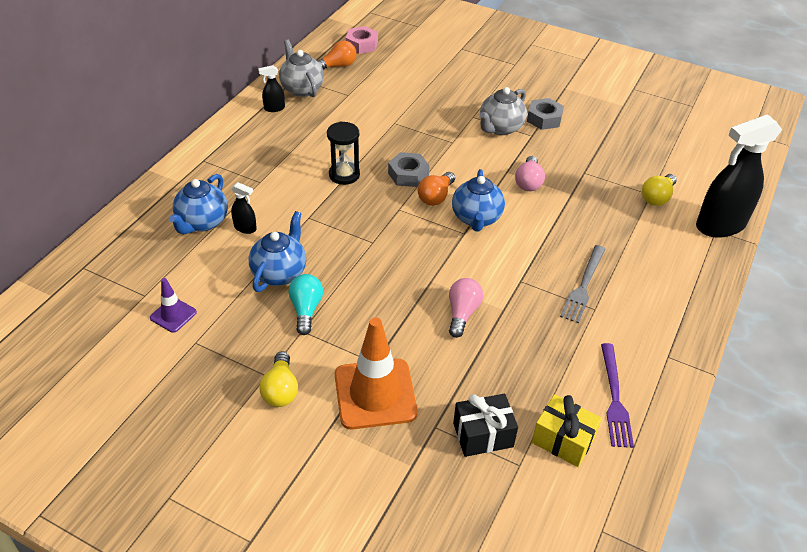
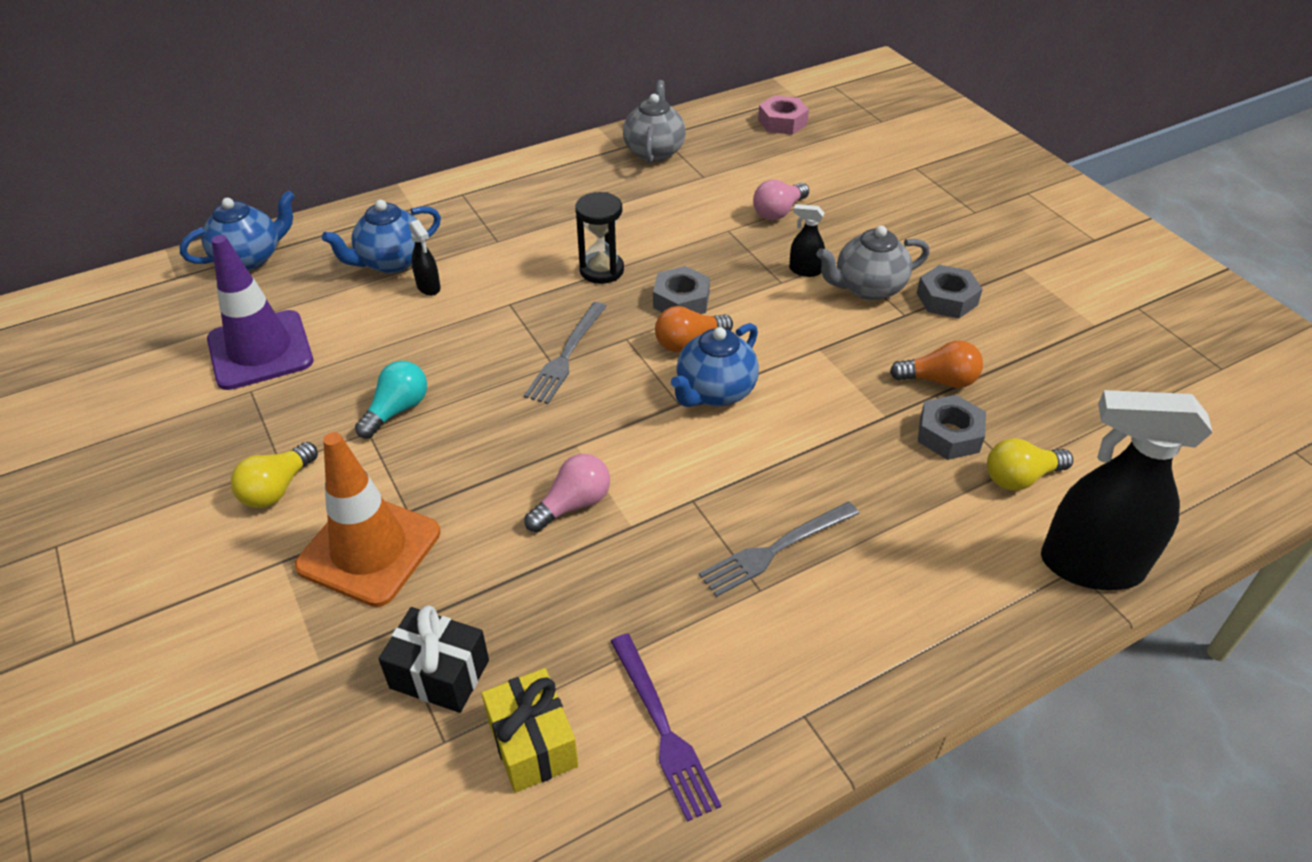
camera: 35 degrees right, 0 degrees up
(173, 315) = (260, 350): purple traffic cone -> purple traffic cone, size x2.00
(274, 108) = (599, 163): black spray bottle -> black spray bottle (804, 270)
(280, 273) = (413, 354): blue teapot -> blue teapot (249, 258)
(337, 66) = (725, 138): orange light bulb -> orange light bulb (939, 380)
(374, 233) = (566, 355): none -> grey fork
(528, 182) = (836, 375): pink light bulb -> pink light bulb (778, 212)
(608, 190) = (949, 434): none -> grey nut
(614, 398) = (662, 728): purple fork -> purple fork turned 60 degrees counterclockwise

